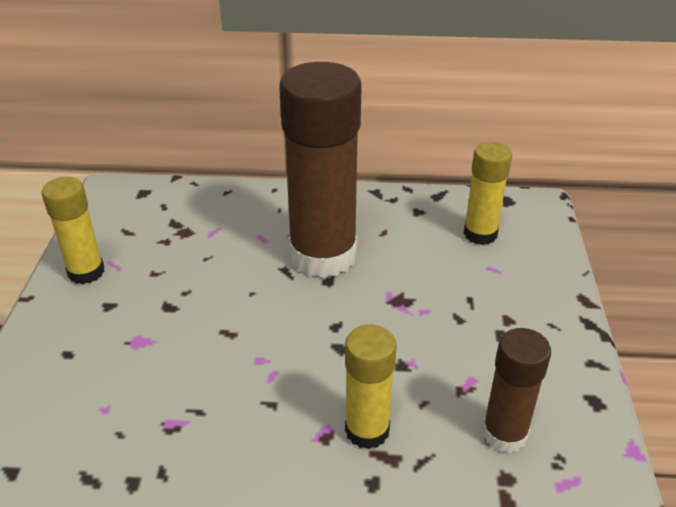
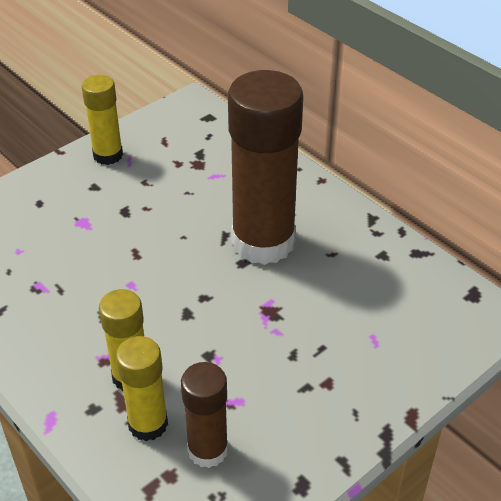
camera: 45 degrees right, 5 degrees up
(480, 234) = (405, 306): yellow glue stick -> yellow glue stick (148, 424)

